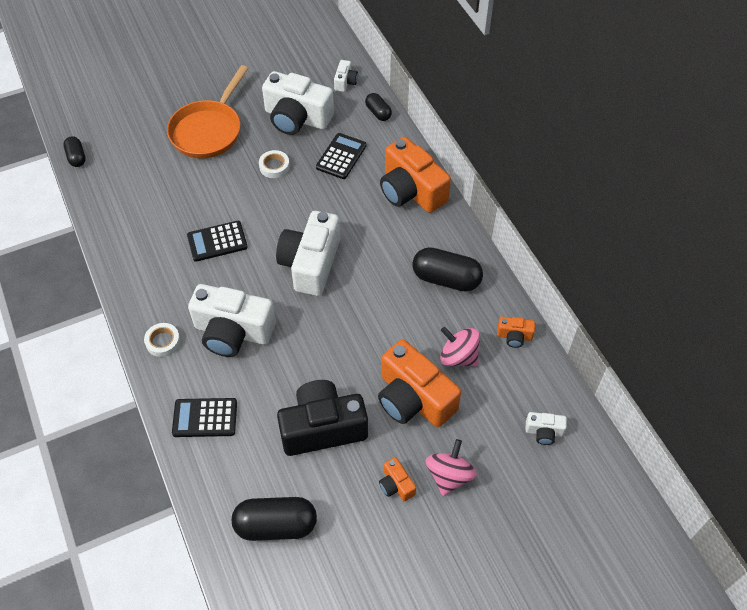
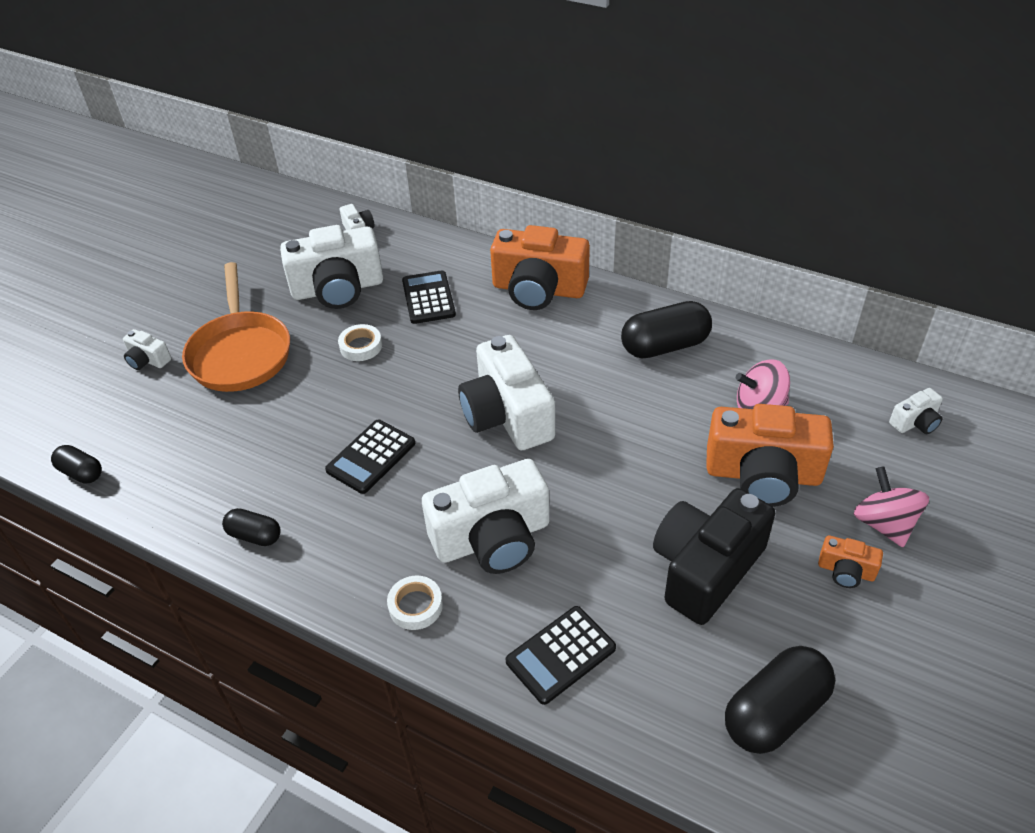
camera: 35 degrees left, 10 degrees down
(160, 105) = (148, 360): none -> white camera
(378, 112) = (425, 240): black capsule -> black capsule (254, 535)
(514, 336) = (788, 357): orange camera -> none

